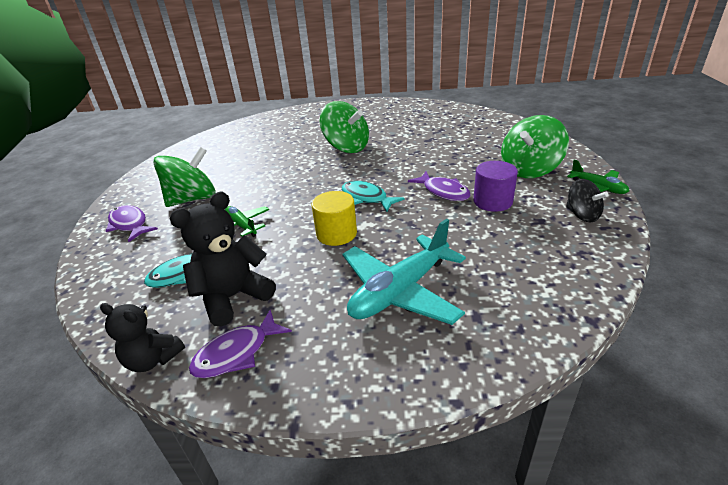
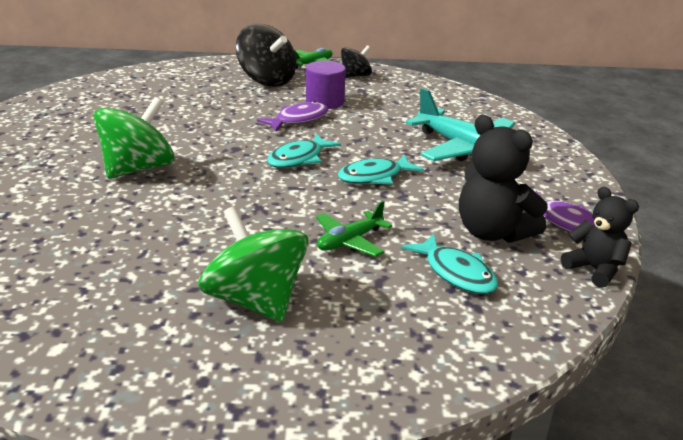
camera: 95 degrees left, 5 degrees down
(130, 224) = (328, 360): purple fish -> none
(153, 359) = (594, 269): black teddy bear -> black teddy bear turned 60 degrees counterclockwise
(336, 234) = (374, 177): yellow cylinder -> turquoise fish
(529, 169) = (267, 80): green spinning top -> black spinning top

